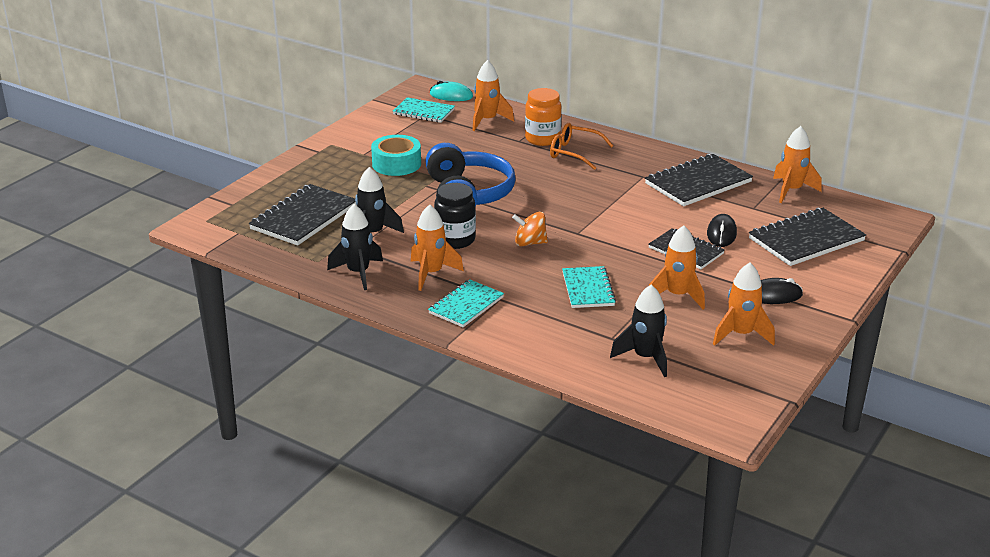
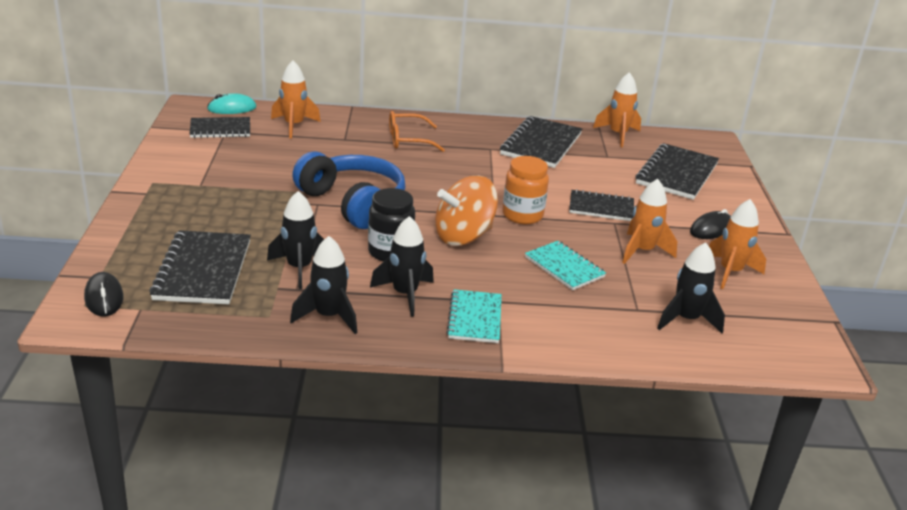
camera: 35 degrees left, 0 degrees up
(396, 164) = (247, 188): turquoise tape -> none
(423, 112) = (220, 129): turquoise notebook -> black notebook
(431, 273) = (405, 294): orange rocket -> black rocket
(530, 243) = (463, 236): orange spinning top -> orange spinning top, size x1.69
(542, 139) = (365, 133): orange jar -> orange jar (522, 215)
(721, 233) = (610, 185): black mouse -> black mouse (104, 297)

